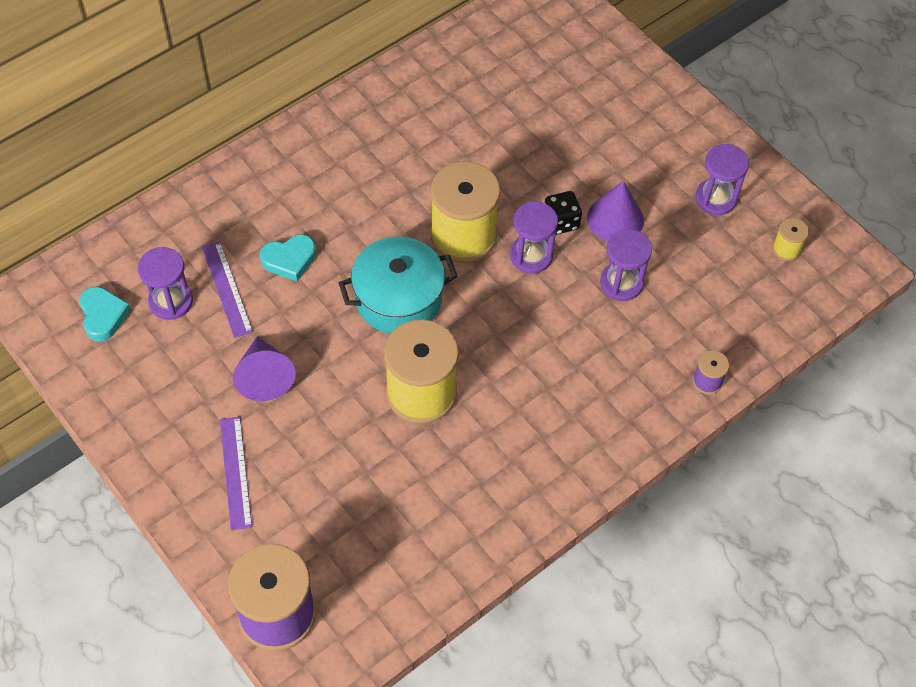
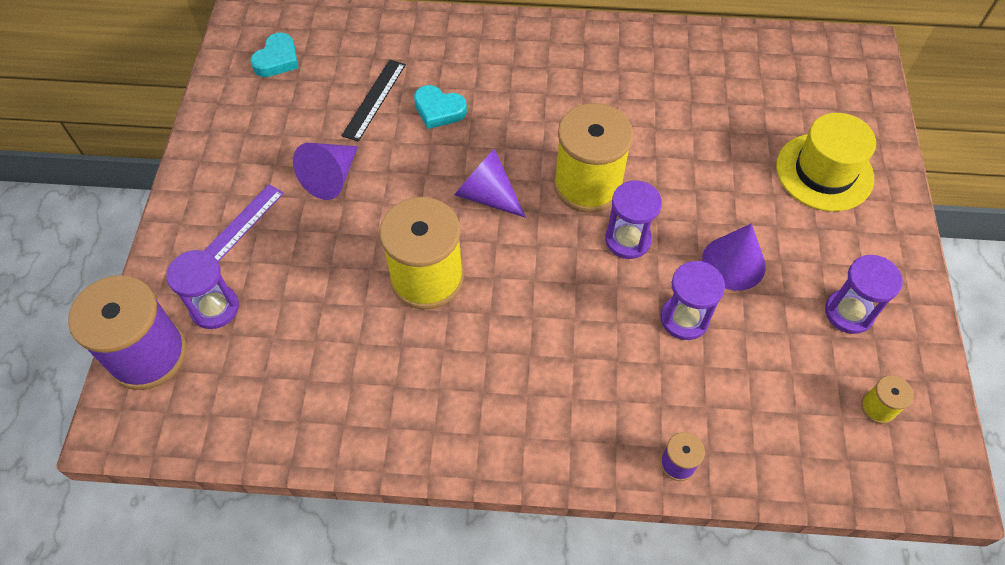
camera: 45 degrees right, 0 degrees up
(171, 301) = (329, 81): purple hourglass -> purple hourglass (215, 308)
(227, 289) = (374, 99): purple ruler -> black ruler
(398, 299) = (486, 195): turquoise pot -> purple cone
(561, 222) = (681, 231): black dice -> none
(612, 106) = (824, 172): none -> yellow hat

